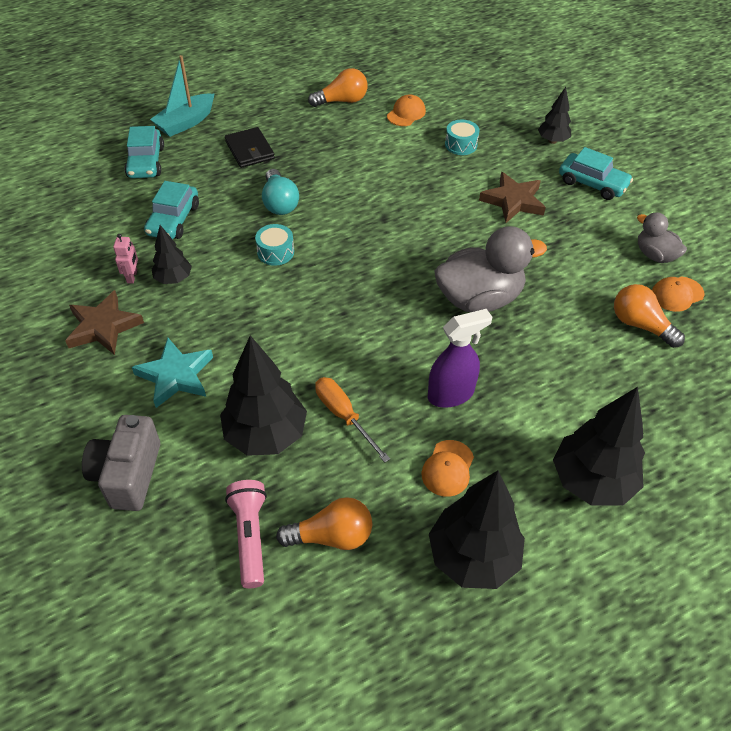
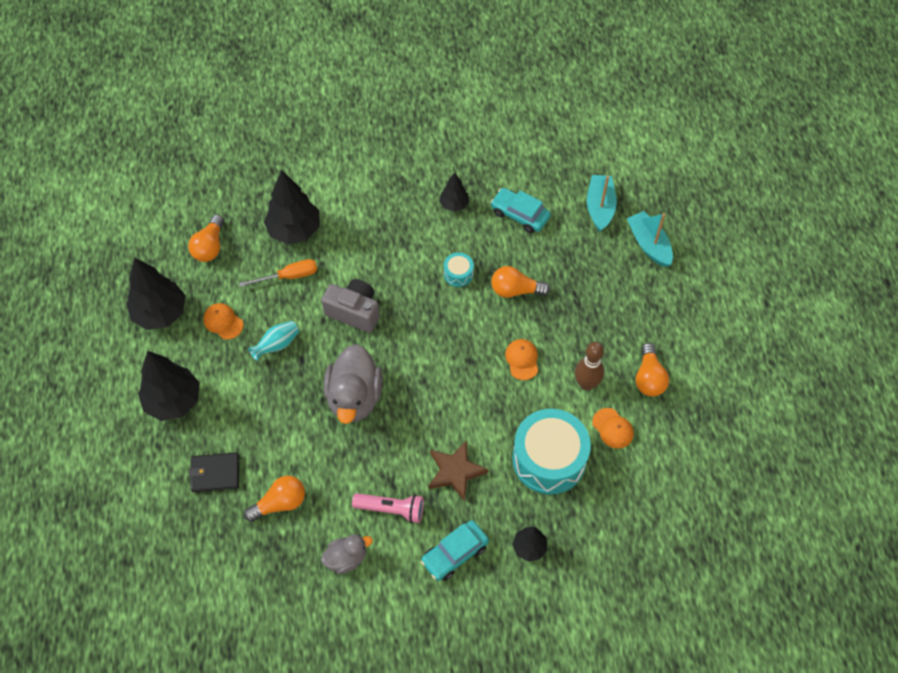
camera: 110 degrees right, 10 degrees up
(103, 327) = (423, 158): brown star -> none
(128, 475) = (299, 157): grey camera -> grey camera (354, 312)
(132, 276) = (466, 180): pink robot -> none
(146, 162) = (600, 207): turquoise car -> turquoise boat
(176, 375) = (363, 191): turquoise star -> none
(250, 150) = (594, 284): black wallet -> black wallet (215, 473)
(250, 537) = (229, 207): pink flashlight -> pink flashlight (391, 509)
(279, 203) = (515, 290): turquoise light bulb -> orange light bulb
(368, 136) = (586, 384): none -> brown bowling pin
(451, 394) = (277, 345): purple spray bottle -> turquoise vase
(461, 145) = (549, 459): turquoise drum -> turquoise drum, size x2.27
(677, 294) = (298, 551): orange cap -> orange cap (522, 359)

